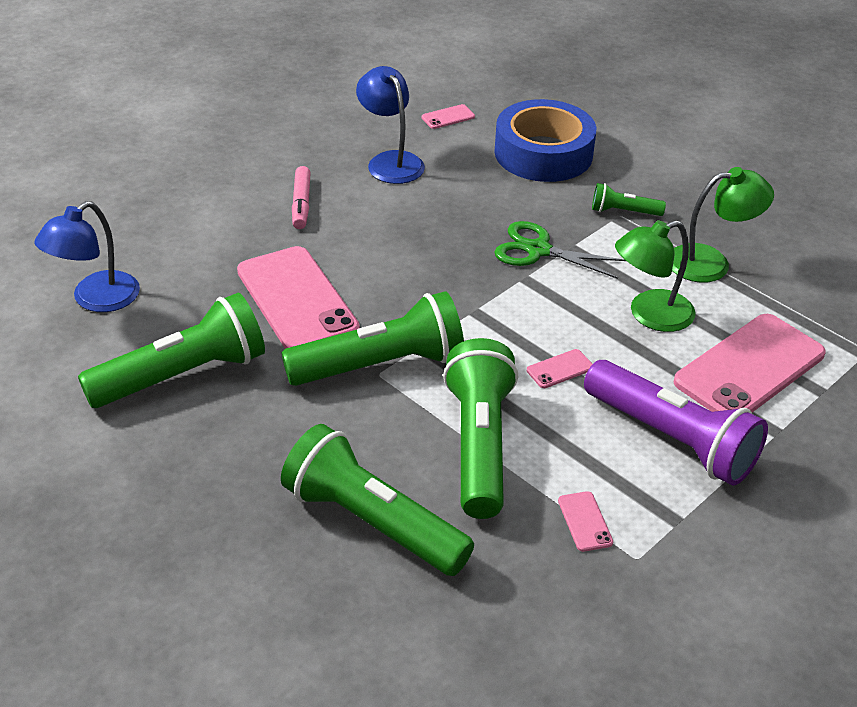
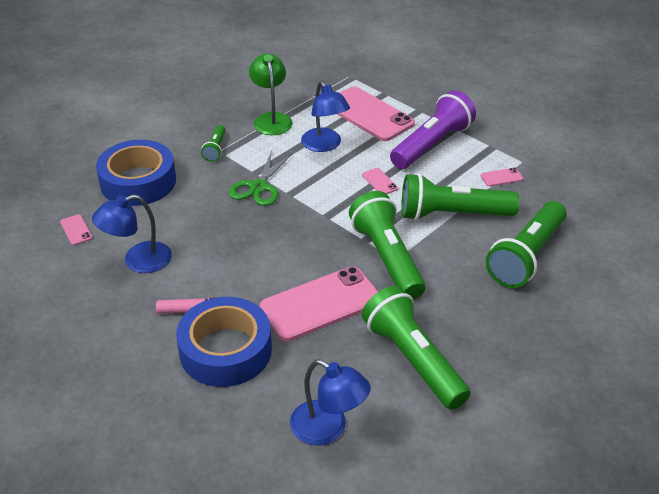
camera: 90 degrees left, 0 degrees up
(232, 227) = (225, 350): none -> blue tape
(650, 315) = (325, 145): green lamp -> blue lamp

